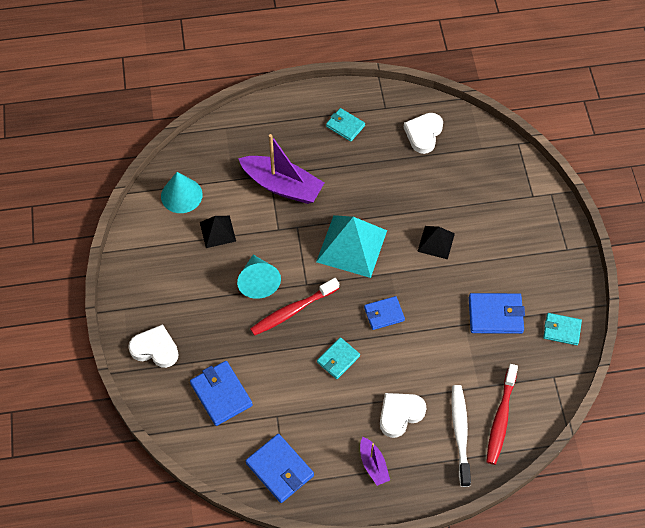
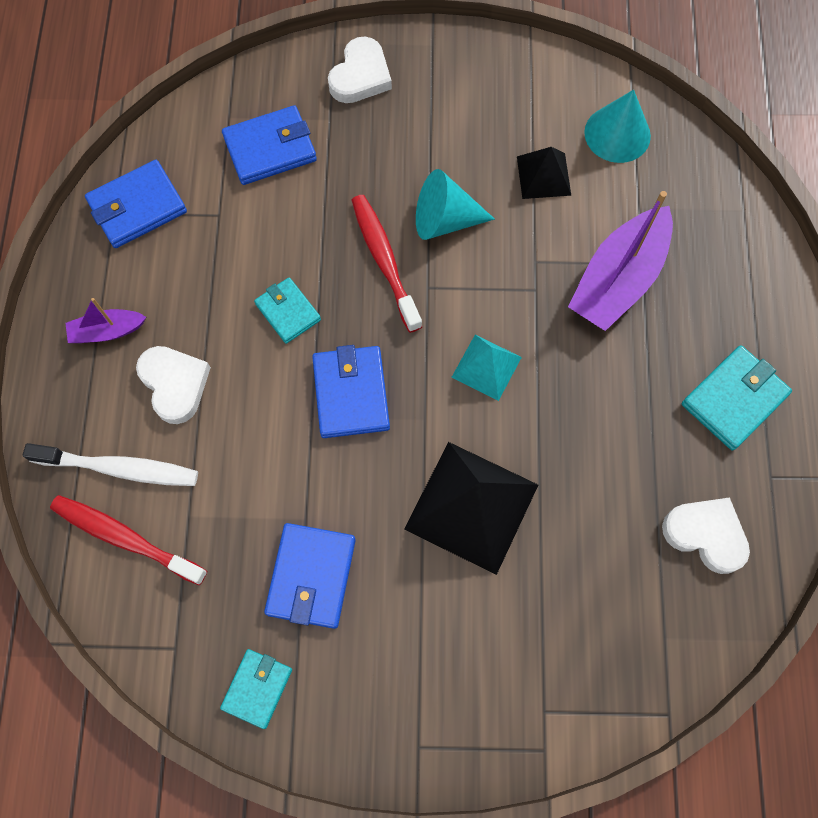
camera: 100 degrees right, 10 degrees up
(345, 126) = (734, 399): turquoise wallet -> turquoise wallet, size x1.52
(352, 246) = (486, 367): turquoise pyramid -> turquoise pyramid, size x0.55
(384, 314) = (351, 394): blue wallet -> blue wallet, size x1.52
(436, 242) = (472, 507): black pyramid -> black pyramid, size x1.83

